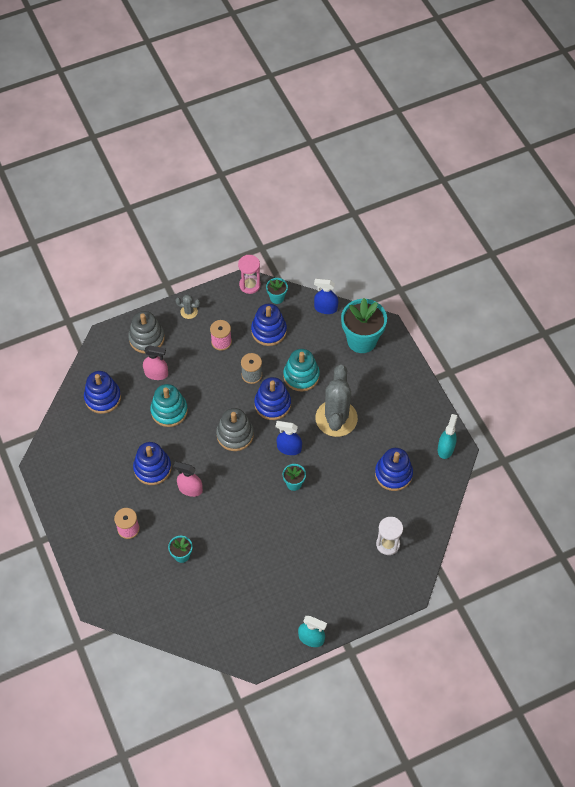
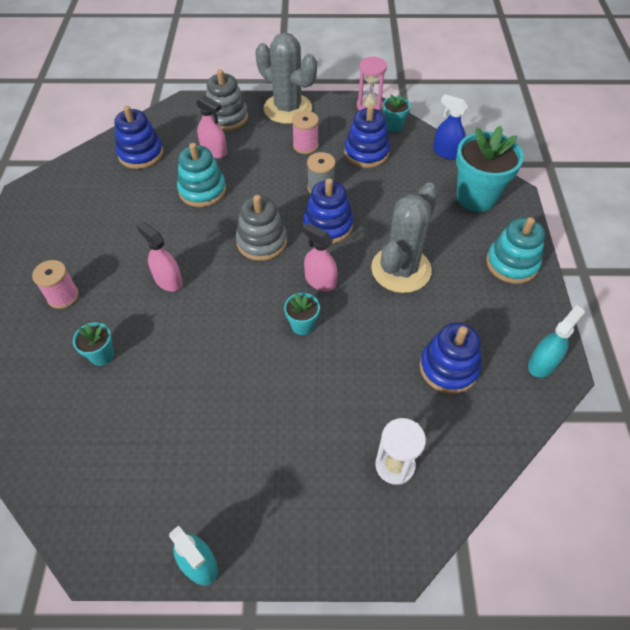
camera: 25 degrees right, 5 degrees down
(152, 468) = (141, 241): blue stacking toy -> none
(189, 311) = (287, 109): grey cactus -> grey cactus, size x2.33
(289, 448) = (320, 281): blue spray bottle -> pink spray bottle
(301, 376) = (380, 208): turquoise stacking toy -> turquoise stacking toy (512, 263)

